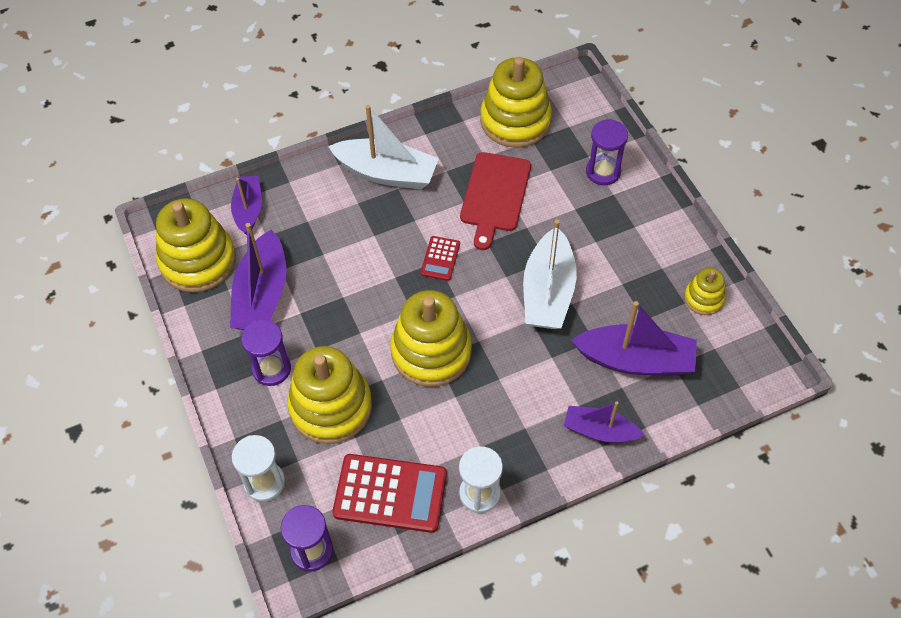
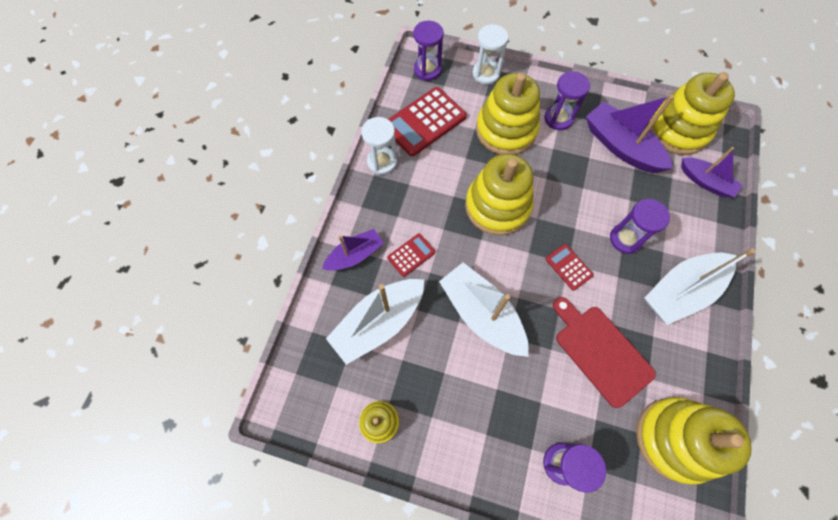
camera: 130 degrees right, 10 degrees up
(370, 235) = (625, 239): none -> purple hourglass
(551, 384) = (411, 255): none -> red calculator
(635, 360) = (379, 323): purple boat -> white boat

